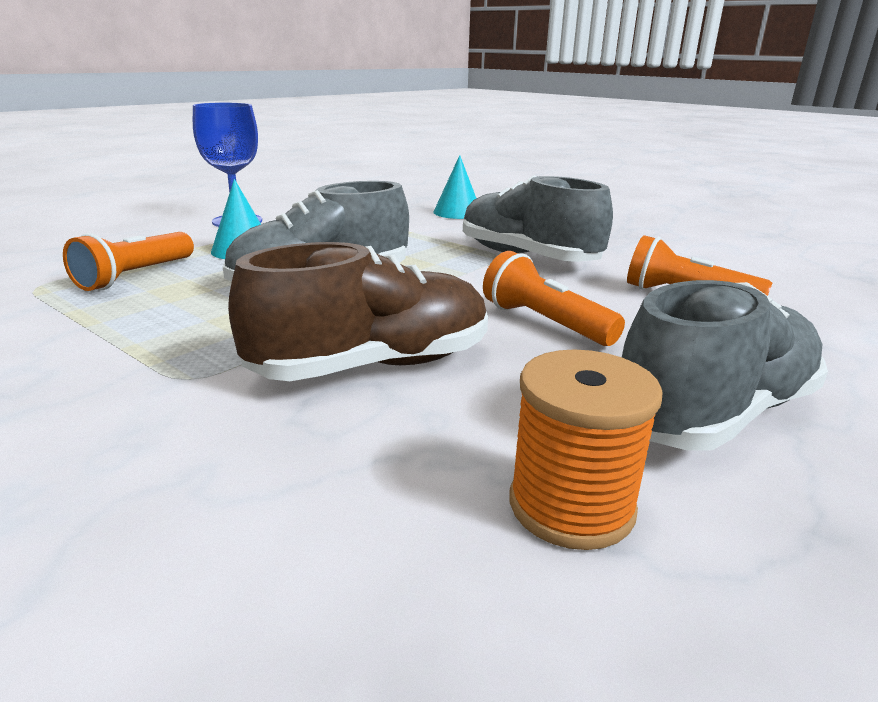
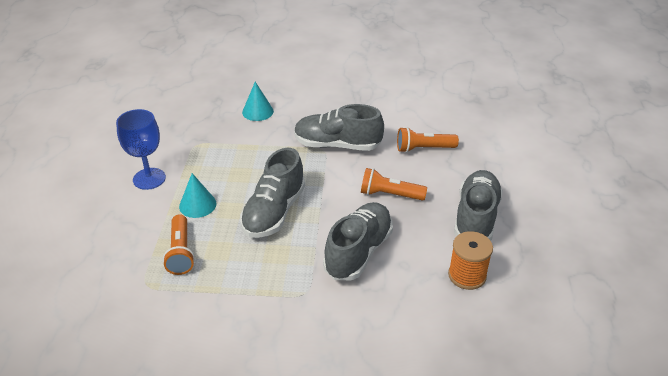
camera: 35 degrees left, 15 degrees up
(373, 366) = (358, 252): brown shoe -> grey shoe

